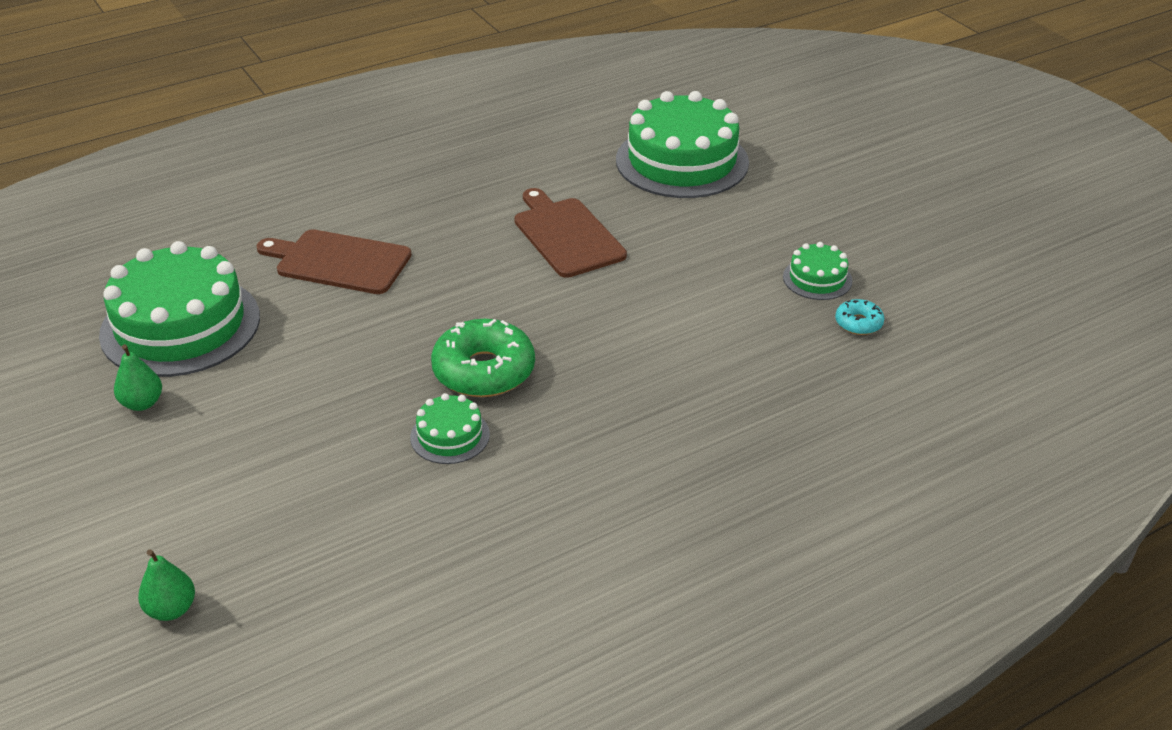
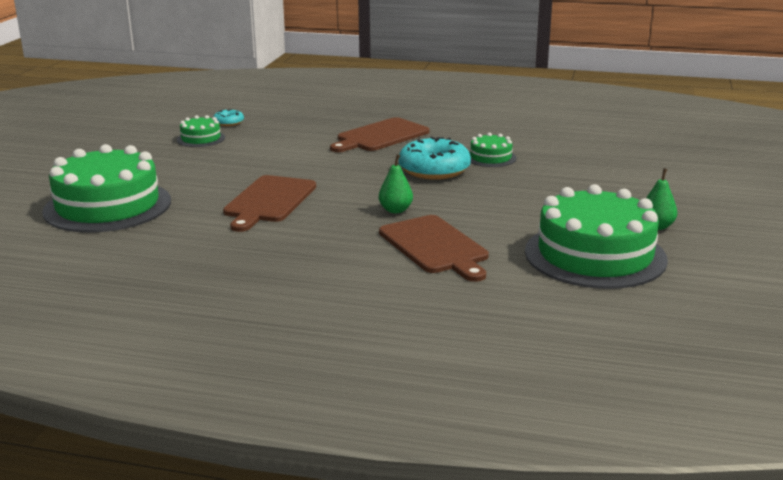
camera: 135 degrees left, 15 degrees down
(171, 609) = (694, 157): green pear -> green pear (395, 210)
(484, 371) = (434, 170): green donut -> turquoise donut
(644, 404) = (380, 136): none -> brown cutting board

